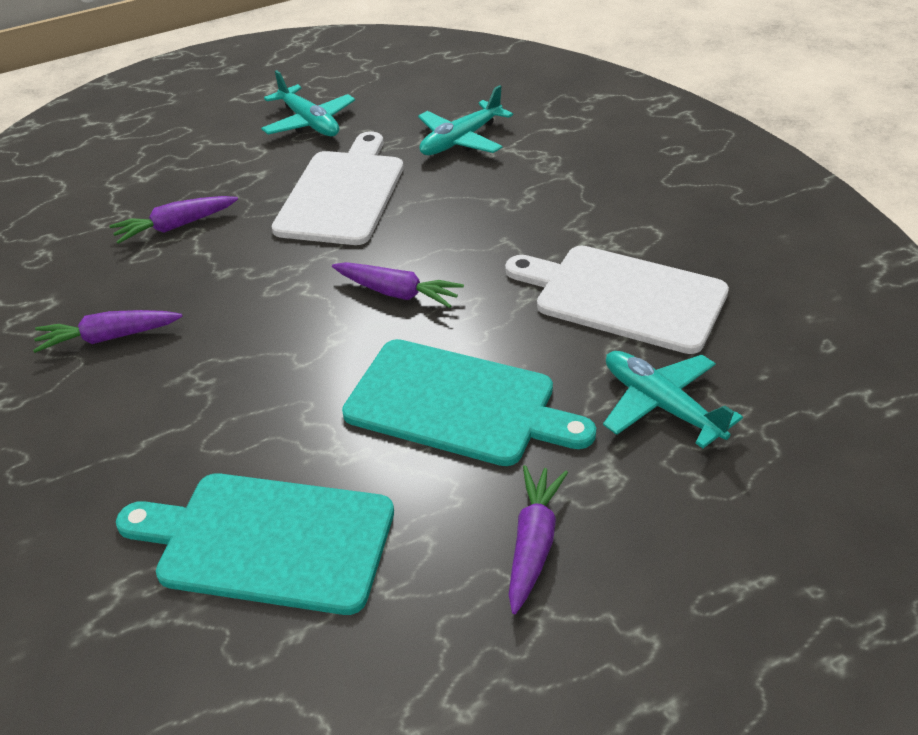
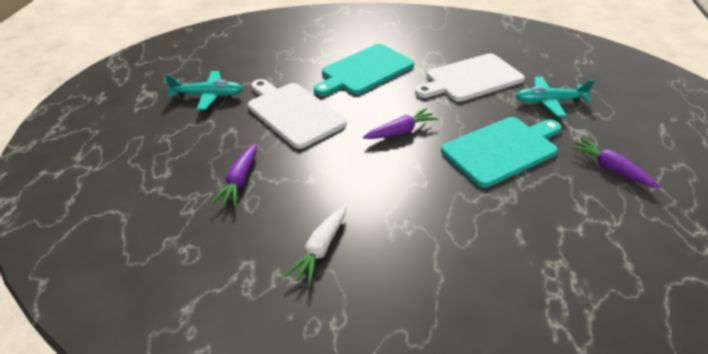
camera: 55 degrees left, 0 degrees up
(109, 338) = (320, 249): purple carrot -> white carrot
(268, 541) = (556, 249): turquoise cutting board -> turquoise cutting board (365, 70)
(461, 140) = (298, 63): turquoise plane -> none

